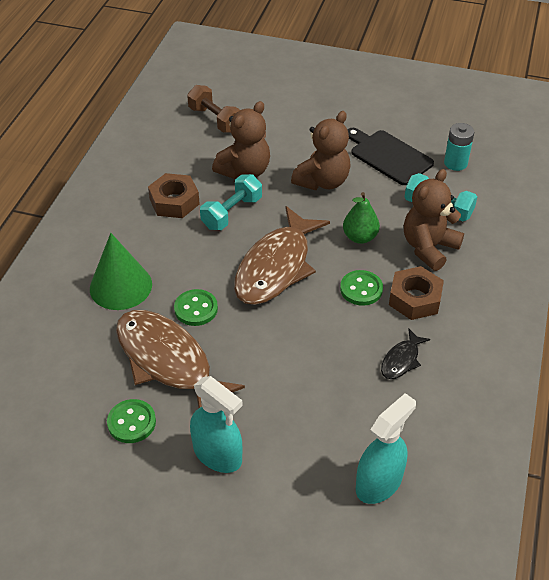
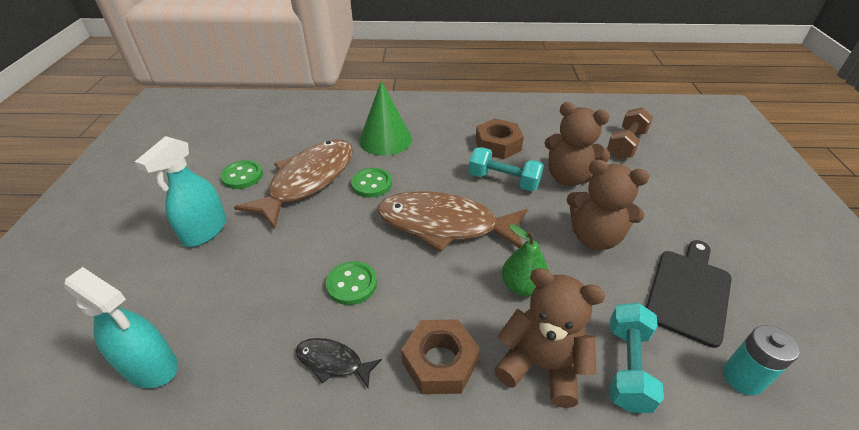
camera: 75 degrees right, 5 degrees down
(361, 289) = (437, 302): green button -> green button (351, 284)

